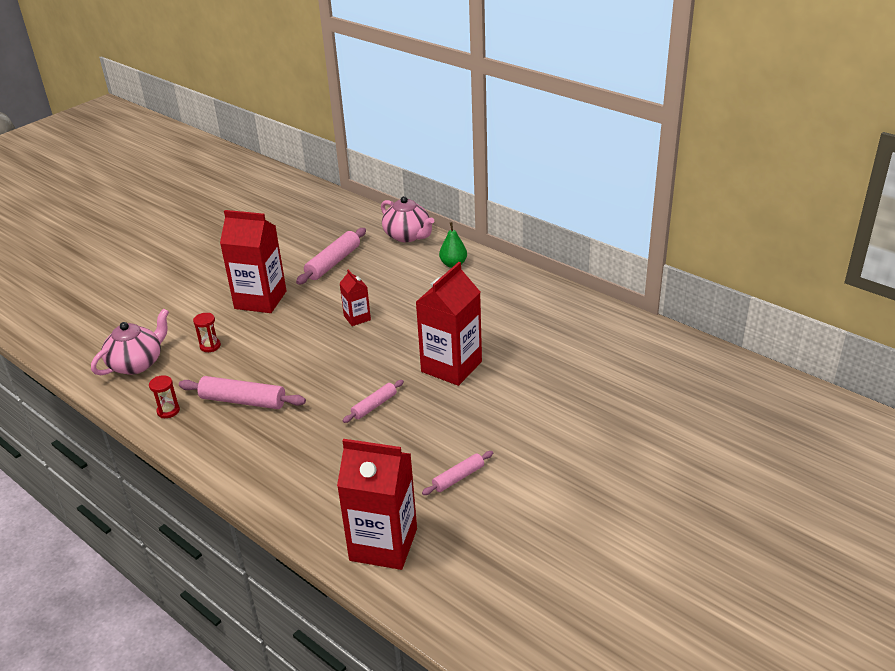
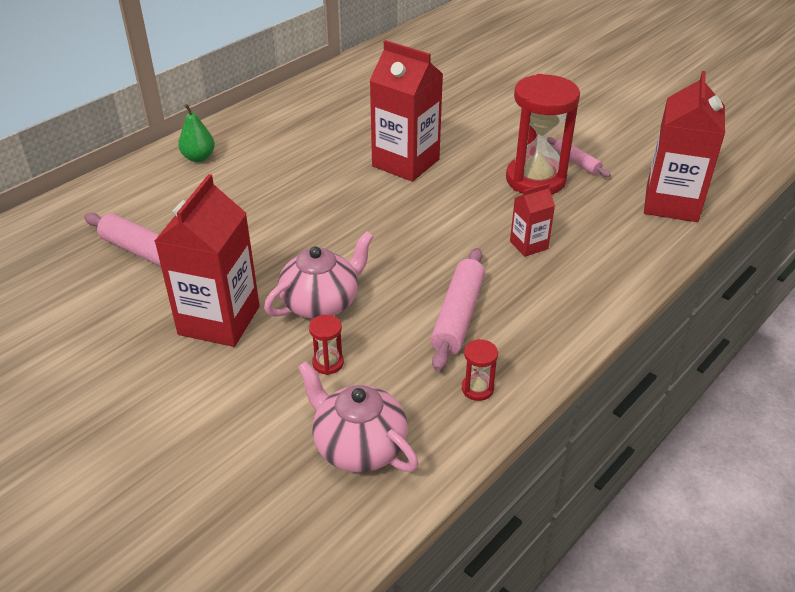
camera: 90 degrees left, 5 degrees up
(357, 318) = (294, 228): red carton -> red carton (528, 245)
(374, 406) = (470, 212): pink rolling pin -> none
(407, 236) = (108, 191): pink teapot -> pink teapot (321, 303)
(425, 447) = (535, 180): none -> red hourglass

